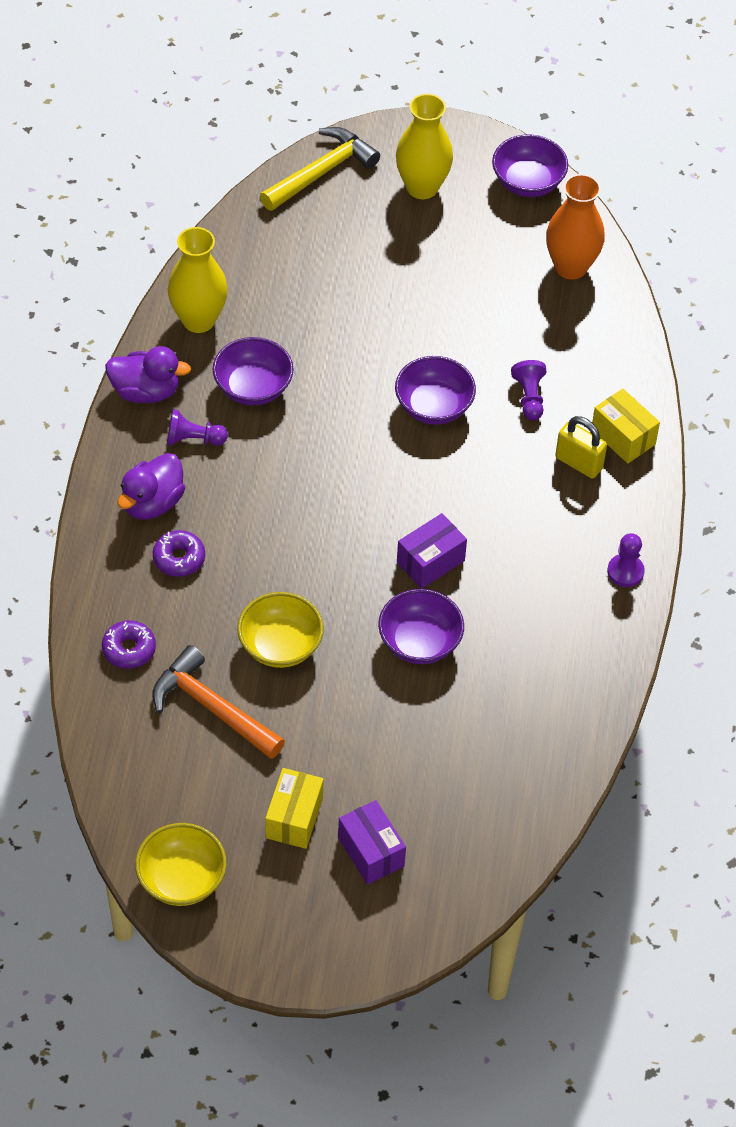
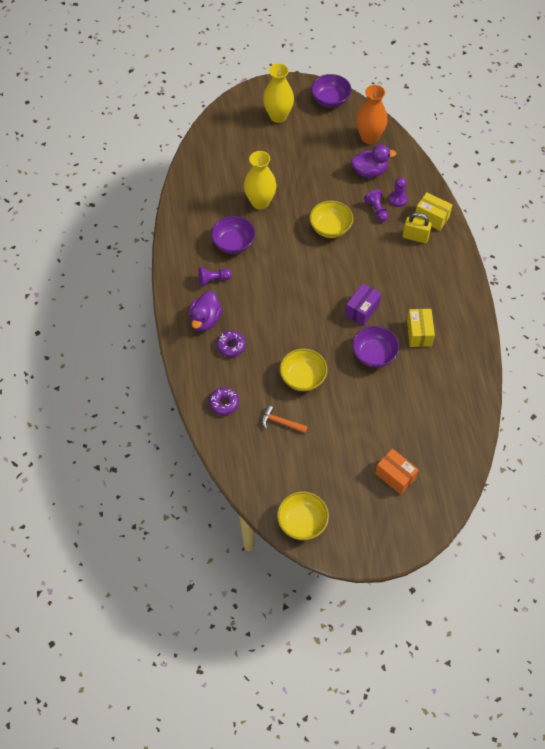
camera: 15 degrees left, 5 degrees up
(145, 391) = (178, 261): purple duck -> purple duck (369, 171)
(198, 320) = (191, 215): yellow vase -> yellow vase (260, 202)
(212, 708) = (281, 422): orange hammer -> orange hammer, size x0.57
(294, 818) = (348, 470): yellow box -> yellow box (419, 333)
(321, 172) = (224, 122): yellow hammer -> none
(371, 852) = (395, 476): purple box -> orange box
(433, 406) = (330, 228): purple bowl -> yellow bowl
(625, 571) = (462, 287): purple pawn -> purple pawn (398, 199)

